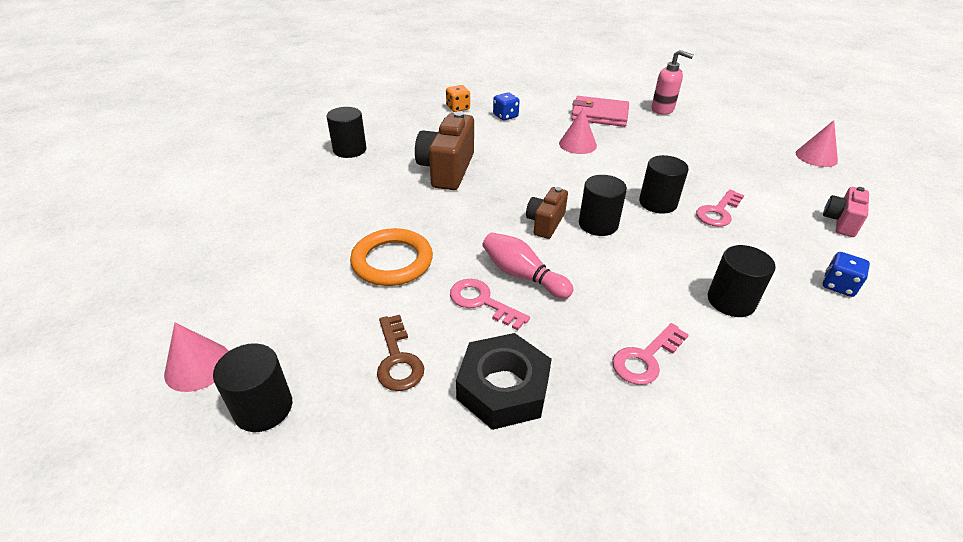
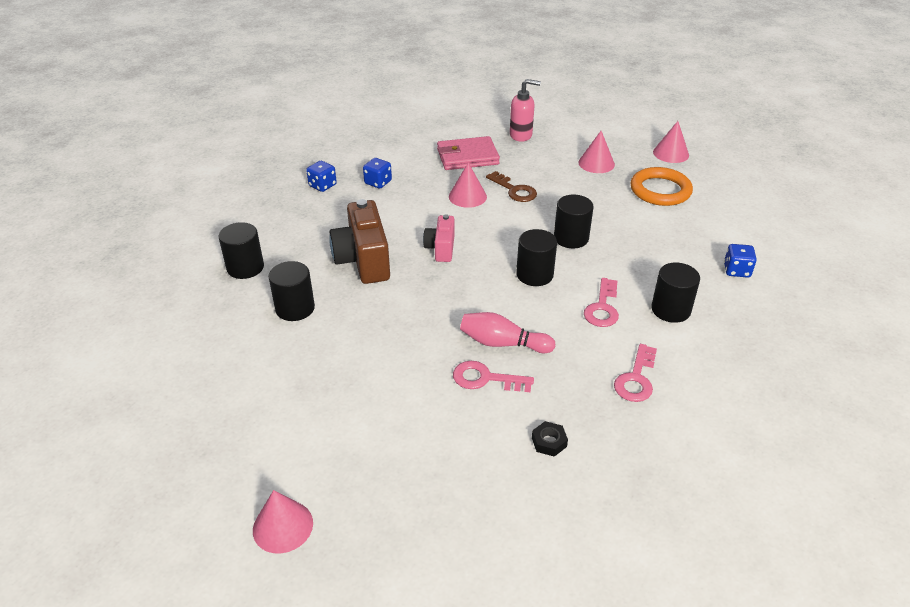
camera: 25 degrees left, 0 degrees up
(263, 408) = (372, 534): black cylinder -> black cylinder (295, 308)
(392, 261) = (381, 370): orange ring -> orange ring (660, 190)
(397, 359) = (451, 452): brown key -> brown key (514, 190)
(458, 108) = (322, 185): orange dice -> blue dice
(503, 388) = (549, 442): black nut -> black nut, size x0.44
(545, 223) = (490, 288): brown camera -> none
(718, 212) = (622, 232): pink key -> pink key (602, 307)
(726, 147) = (596, 163): none -> pink cone
(841, 222) = (715, 213): pink camera -> pink camera (441, 248)

